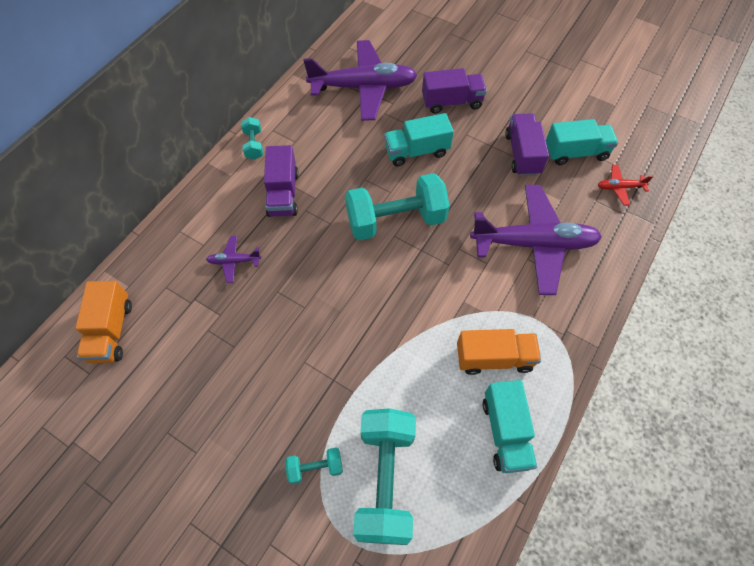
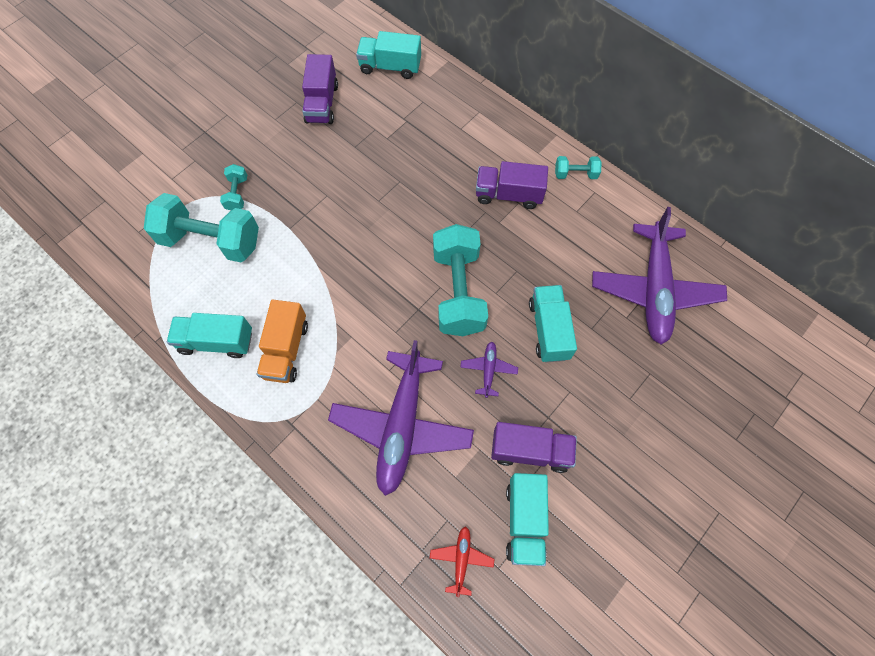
camera: 100 degrees right, 5 degrees up
(111, 331) = (390, 67): orange truck -> turquoise truck
(234, 261) = (438, 150): purple plane -> purple plane (488, 370)
(451, 102) = (623, 386): purple truck -> purple truck (322, 103)

